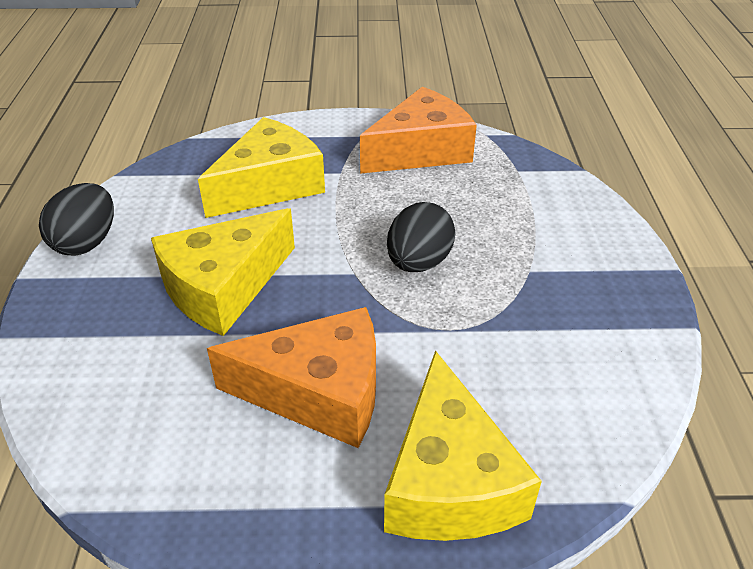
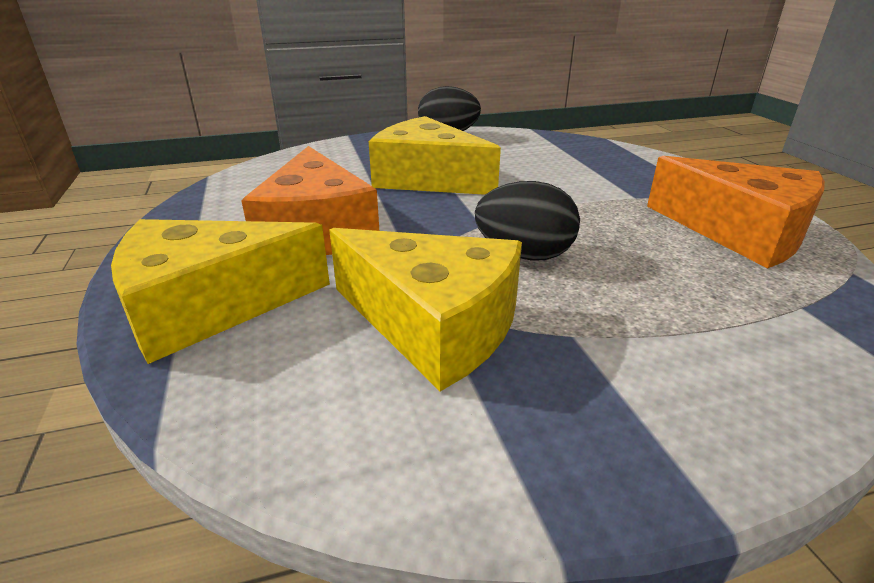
camera: 75 degrees right, 10 degrees down
(270, 185) = (576, 173): yellow cheese -> yellow cheese (434, 325)

